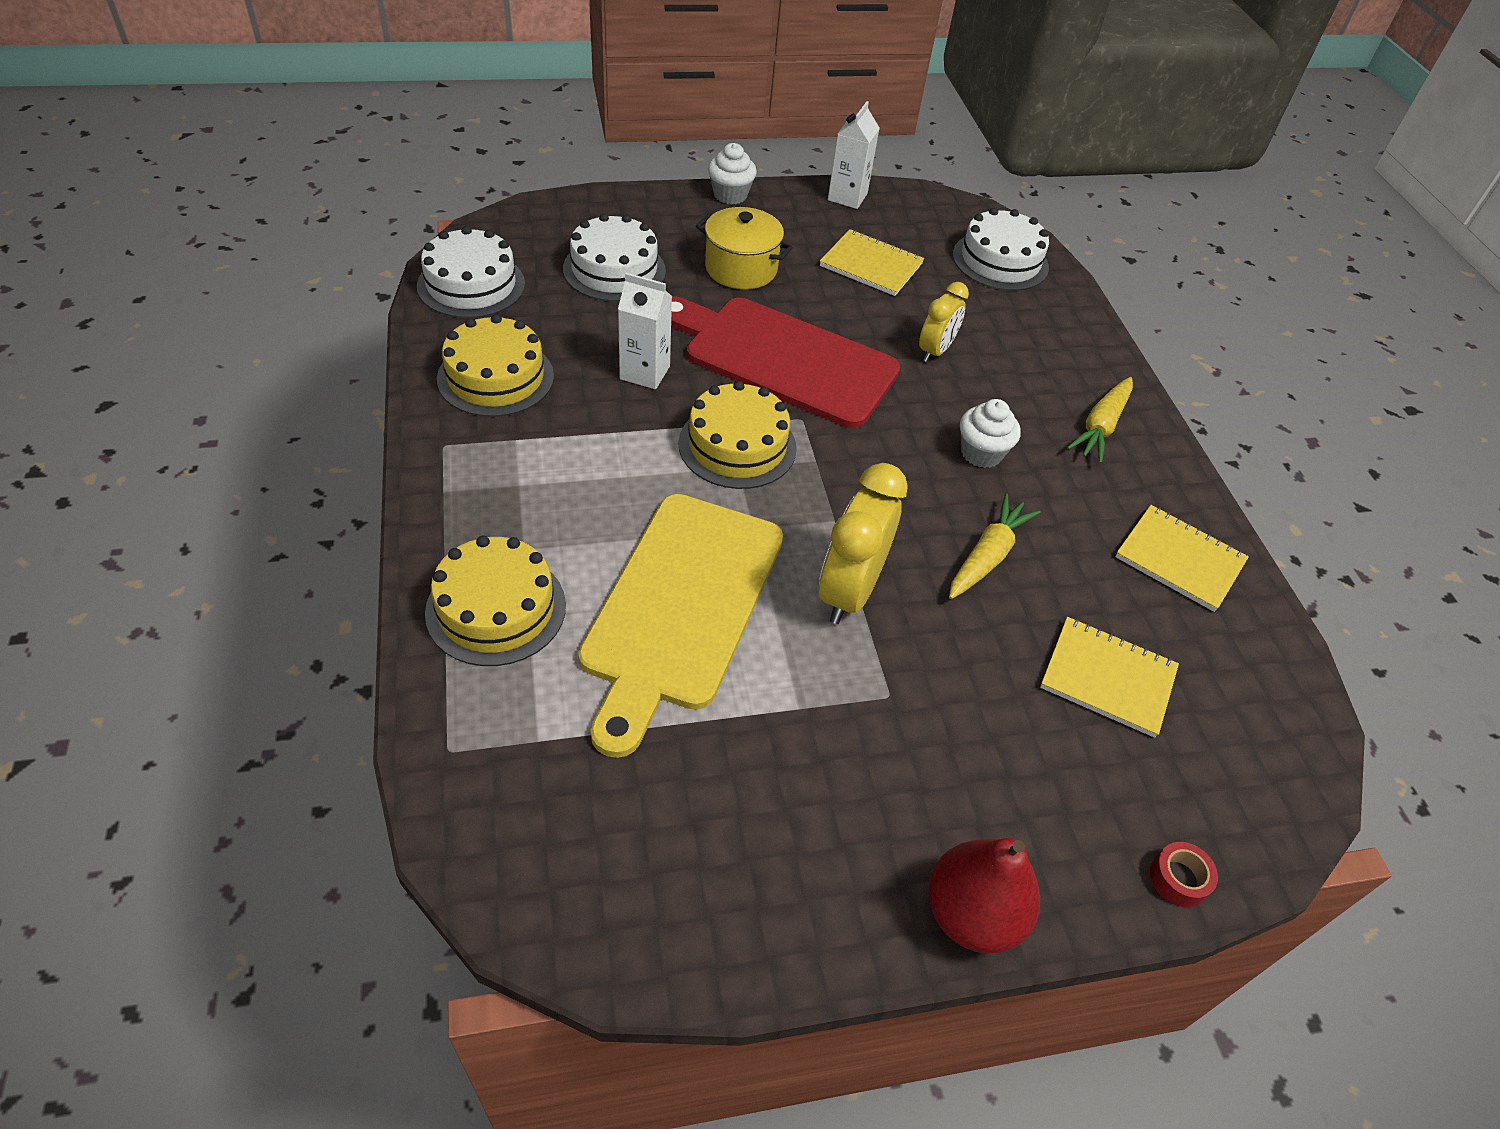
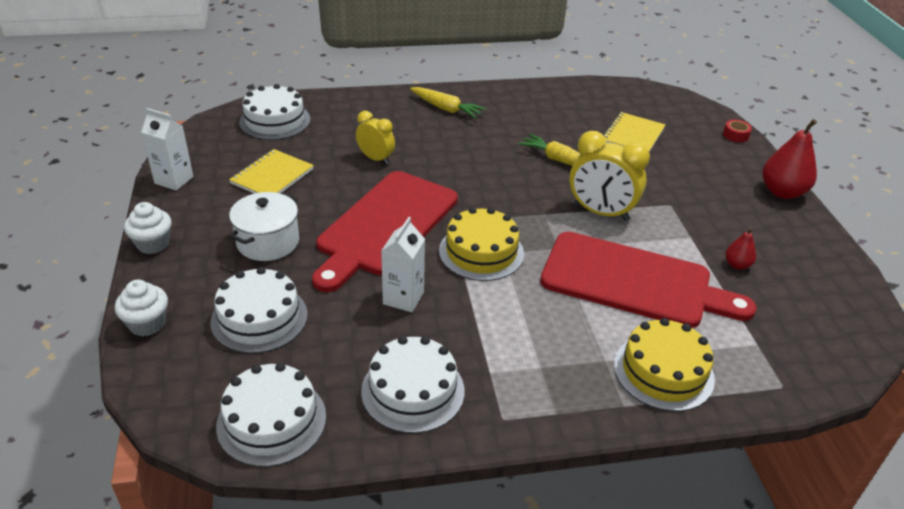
camera: 85 degrees left, 10 degrees down
(495, 377) = (413, 391): yellow cake -> white cake
(680, 607) = (634, 282): yellow cutting board -> red cutting board
(728, 762) = (737, 265): none -> red pear
(741, 268) = (268, 242): yellow pot -> white pot
(981, 453) = (475, 152): white cupcake -> white cupcake (147, 324)
(1179, 559) = (546, 102): yellow notebook -> none

